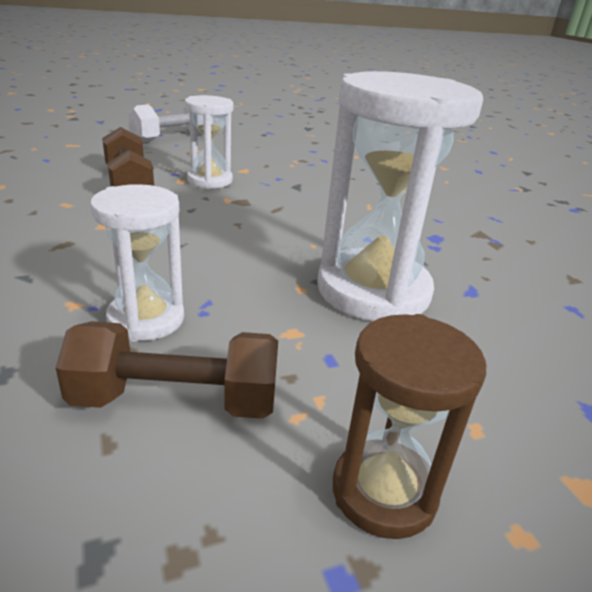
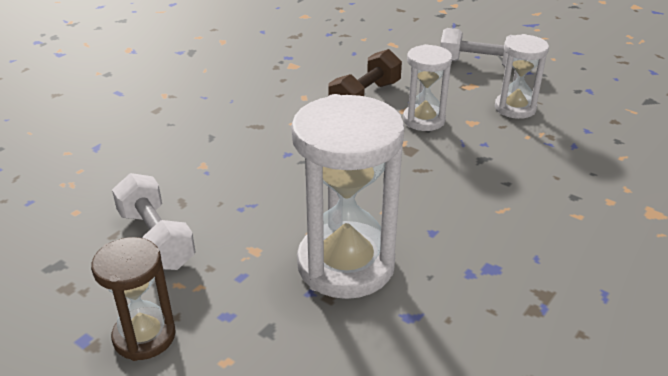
camera: 60 degrees right, 5 degrees up
(146, 319) = (213, 194): white hourglass -> white hourglass (515, 108)
(176, 400) = (156, 239): brown dumbbell -> white dumbbell

